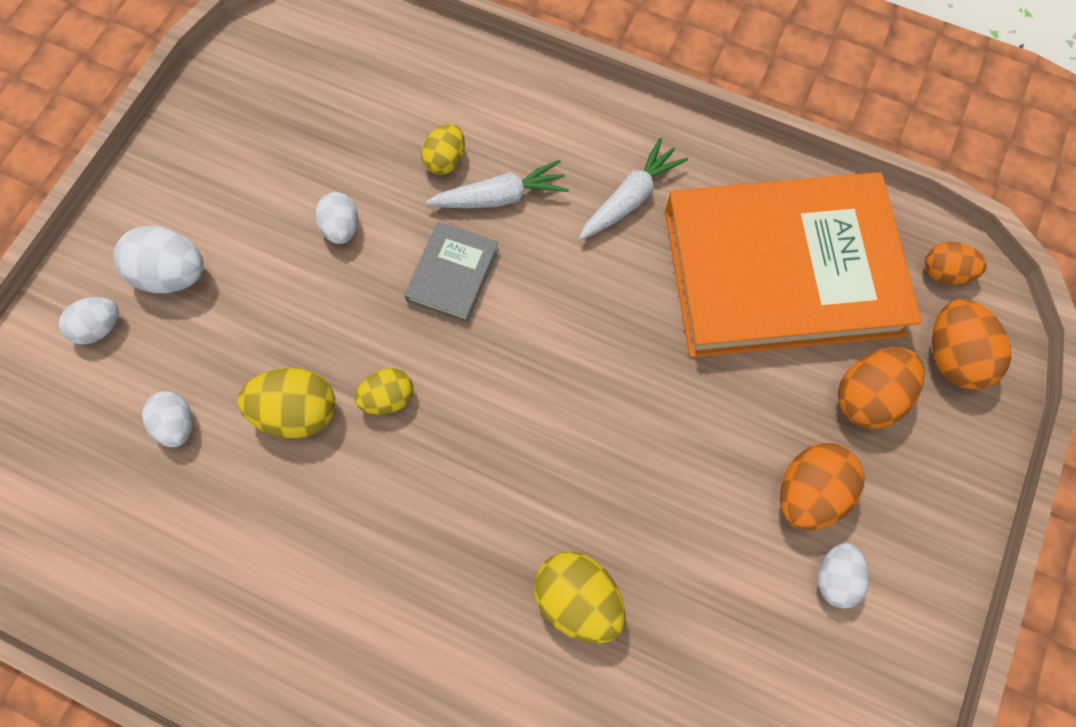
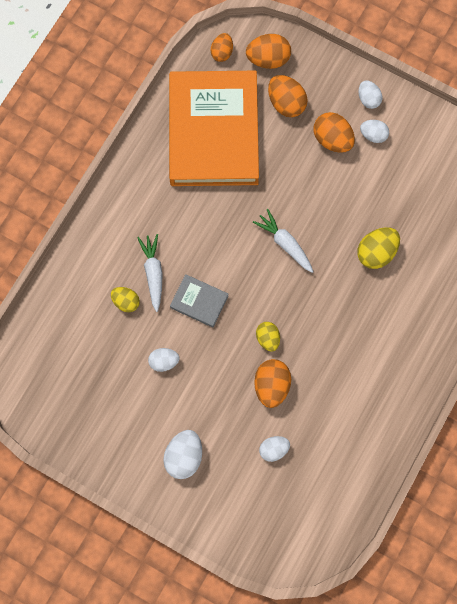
camera: 85 degrees left, 5 degrees up
(99, 328) = (213, 496): white egg -> white egg (368, 99)
(297, 412) = (271, 386): yellow egg -> orange egg
(630, 198) = (161, 203): white carrot -> white carrot (285, 243)

